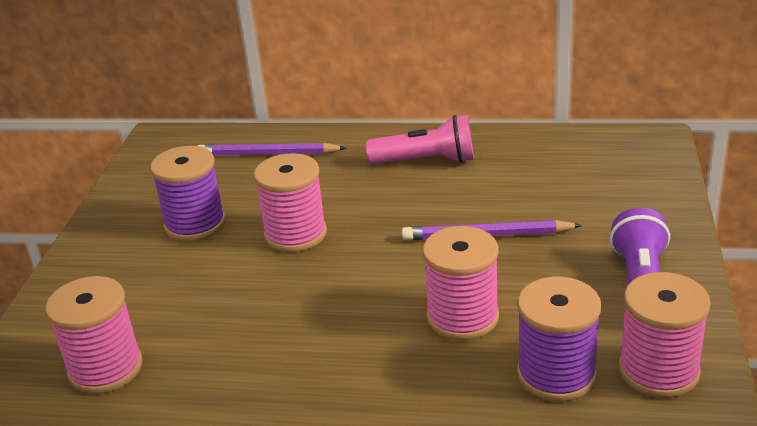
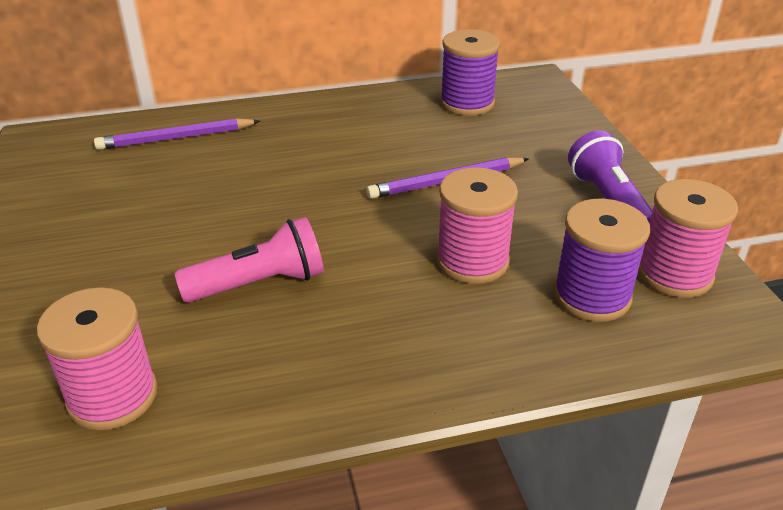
camera: 25 degrees left, 5 degrees up
(195, 224) = (134, 219): purple spool -> purple spool (467, 103)
(295, 234) = (253, 211): pink spool -> none
(426, 161) = (345, 123): pink flashlight -> pink flashlight (259, 284)

